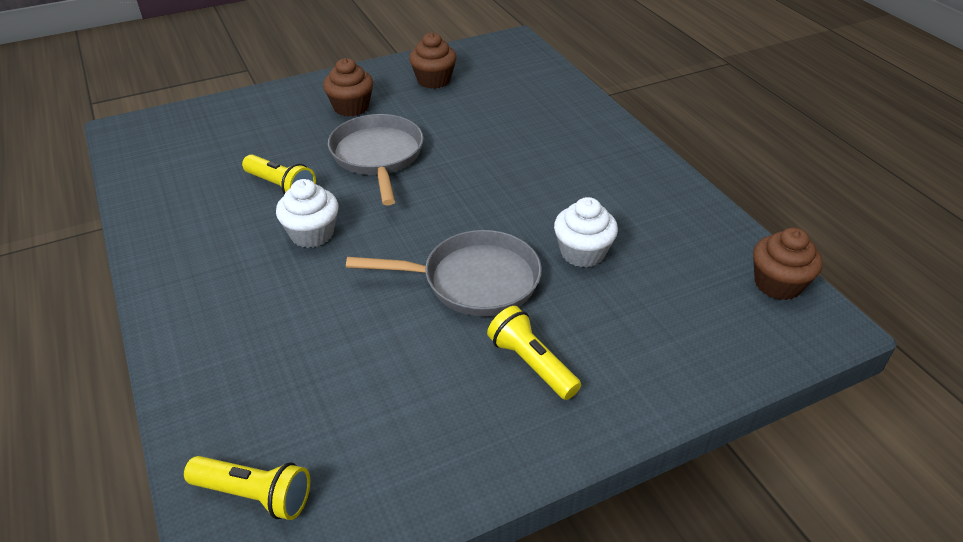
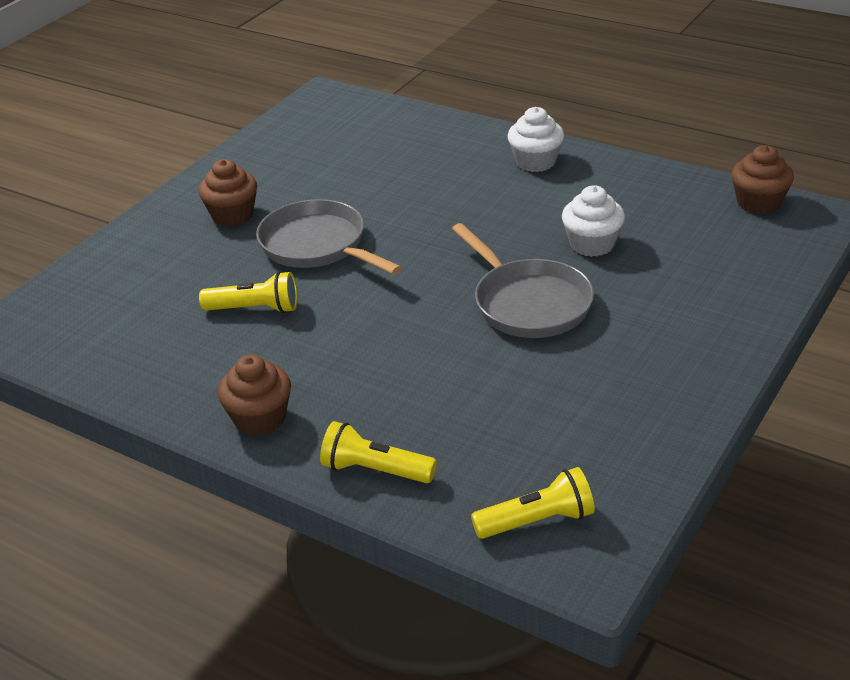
camera: 30 degrees left, 5 degrees down
(312, 234) = (339, 332): white cupcake -> white cupcake (535, 162)
(433, 80) = (287, 159): brown cupcake -> brown cupcake (260, 418)
(473, 280) = (528, 303): grey pan -> grey pan turned 90 degrees clockwise
(531, 364) = (642, 337): yellow flashlight -> yellow flashlight (375, 470)

